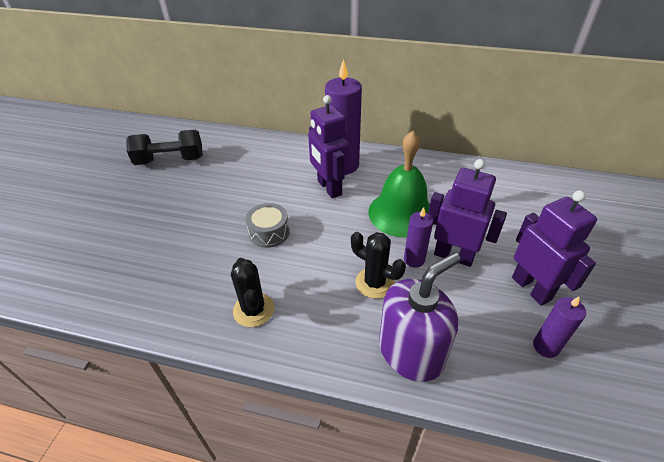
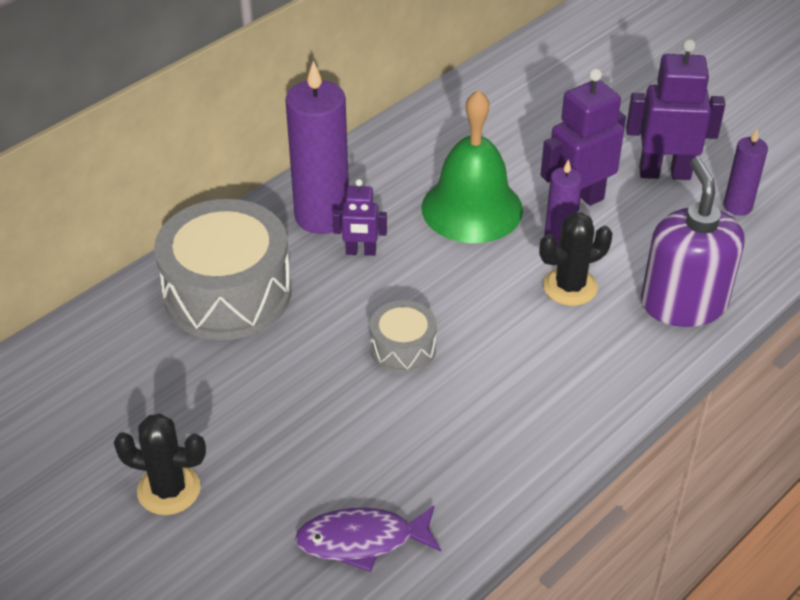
camera: 60 degrees left, 0 degrees up
(121, 275) = (362, 540): none -> purple fish
(170, 160) = (105, 411): black dumbbell -> none
(253, 310) = (534, 412): black cactus -> black cactus (169, 489)
(265, 160) = (227, 293): none -> grey drum
(329, 188) = (361, 252): purple robot -> purple robot, size x0.56

